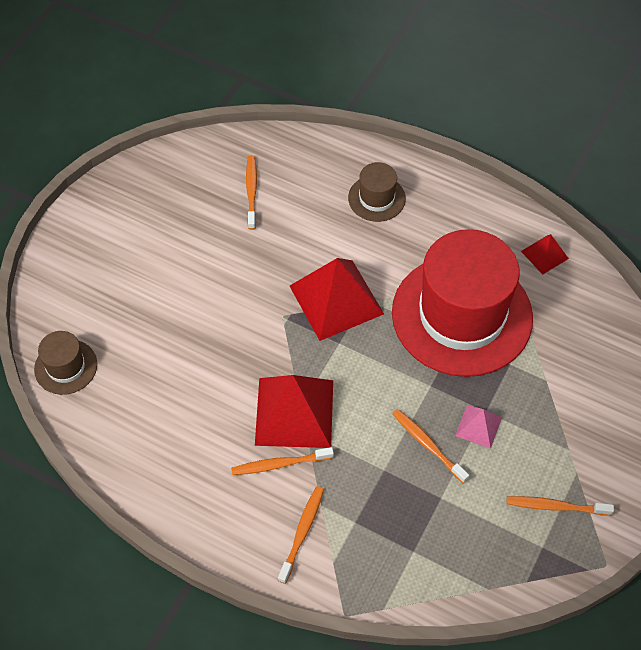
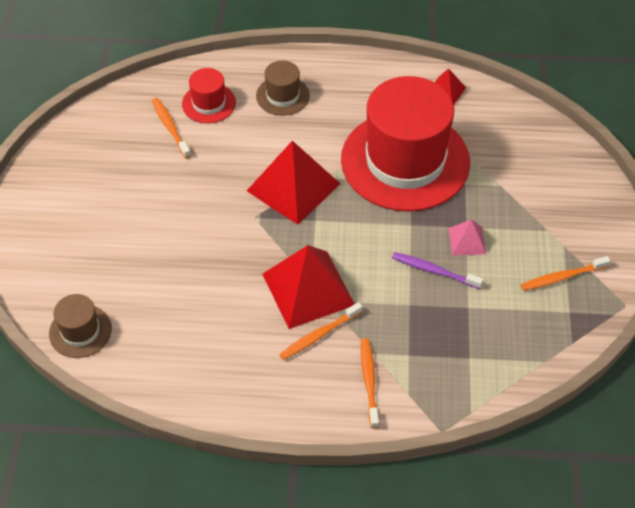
camera: 25 degrees left, 5 degrees down
(301, 179) = (209, 103): none -> red hat
(427, 444) = (434, 271): orange toothbrush -> purple toothbrush

